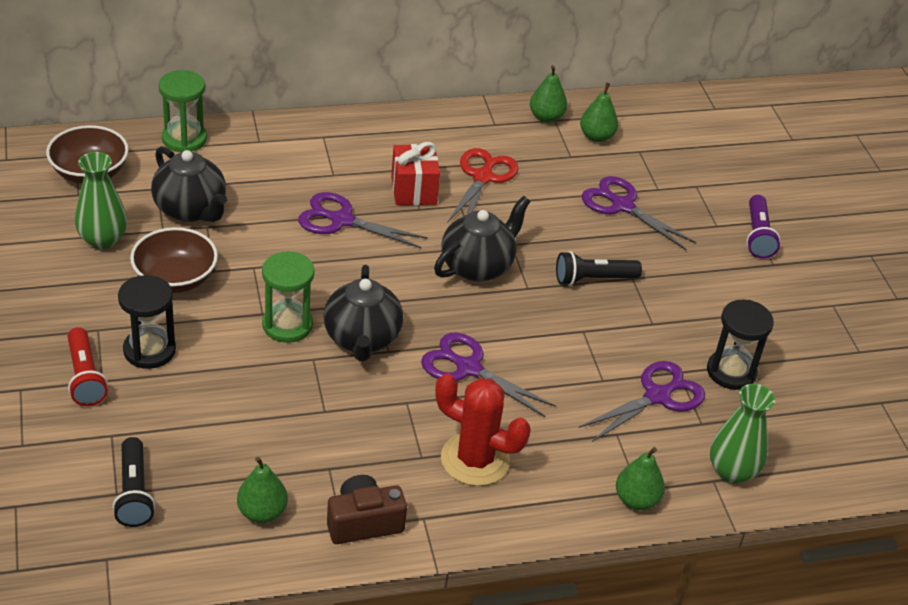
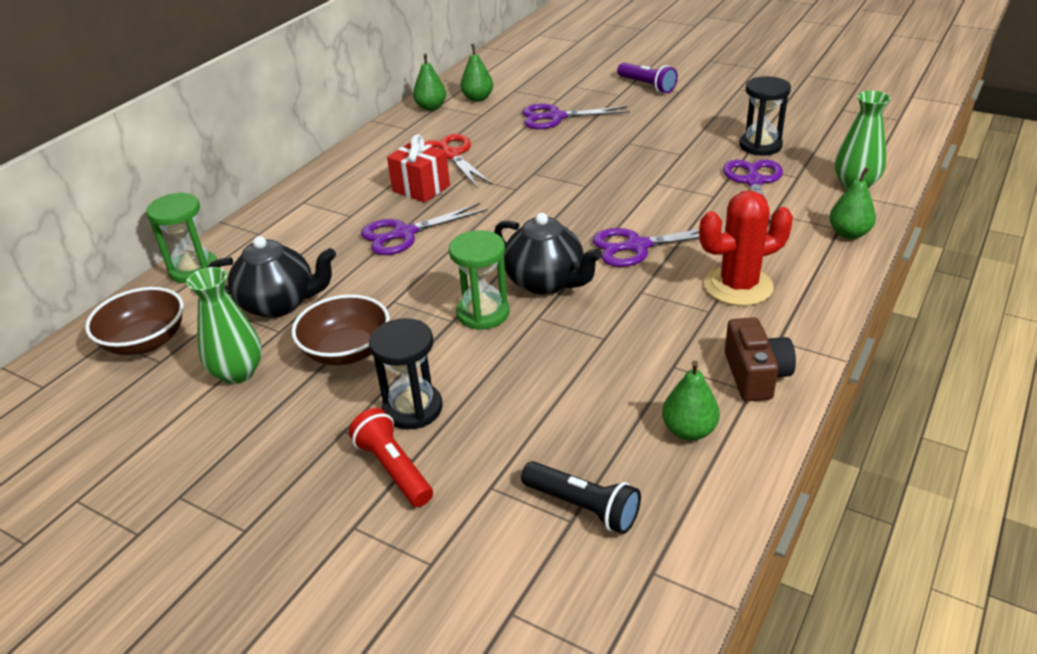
camera: 40 degrees left, 5 degrees down
(85, 377) = (394, 469): red flashlight -> red flashlight turned 150 degrees counterclockwise
(364, 522) = (755, 375): brown camera -> brown camera turned 150 degrees clockwise
(478, 266) = (537, 196): black teapot -> none
(593, 279) = (611, 157): black flashlight -> none

